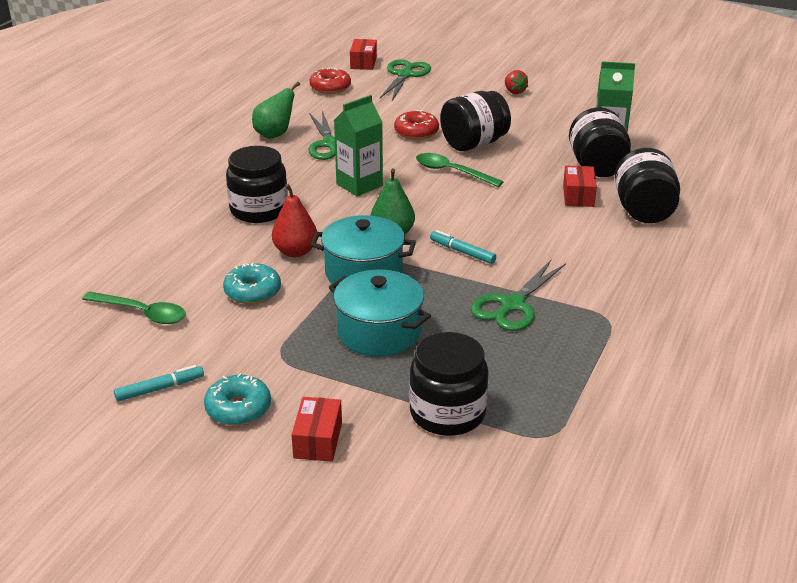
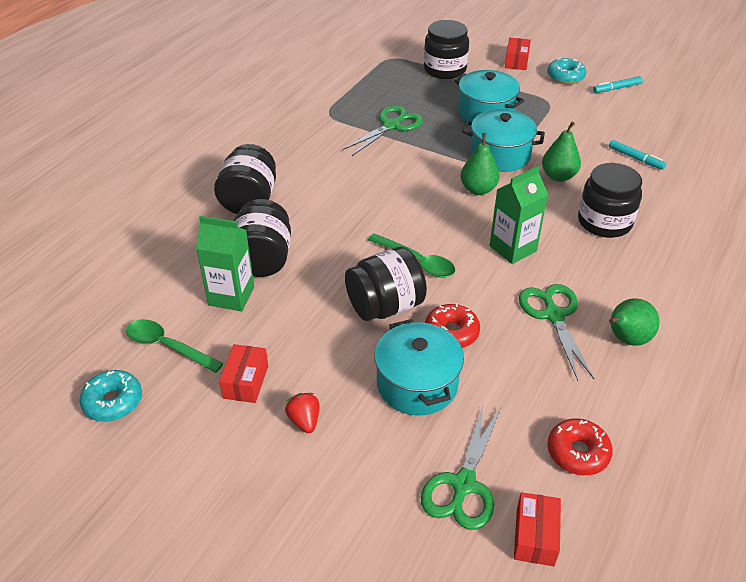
camera: 175 degrees left, 10 degrees up
(142, 313) = (655, 133): green spoon -> green spoon (167, 346)
(252, 291) = (582, 145): turquoise donut -> turquoise donut (113, 402)
(295, 252) = (558, 176): red pear -> green pear
(440, 108) = (417, 384): none -> turquoise pot
(462, 252) = (420, 169): turquoise marker -> turquoise marker (635, 158)
(578, 196) = (300, 222): red box -> red box (245, 382)

